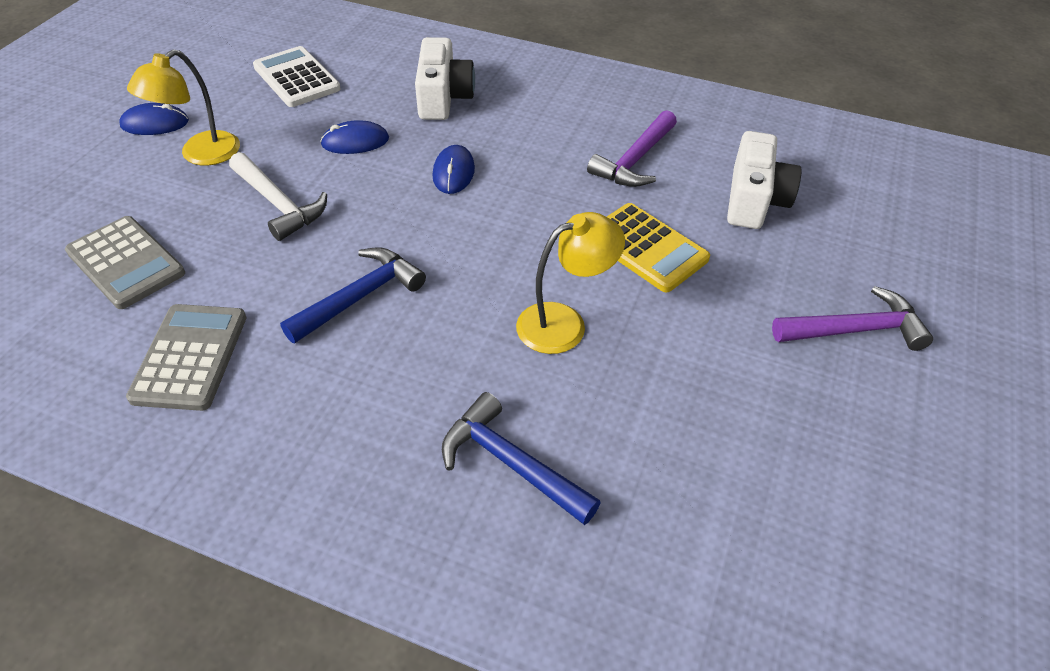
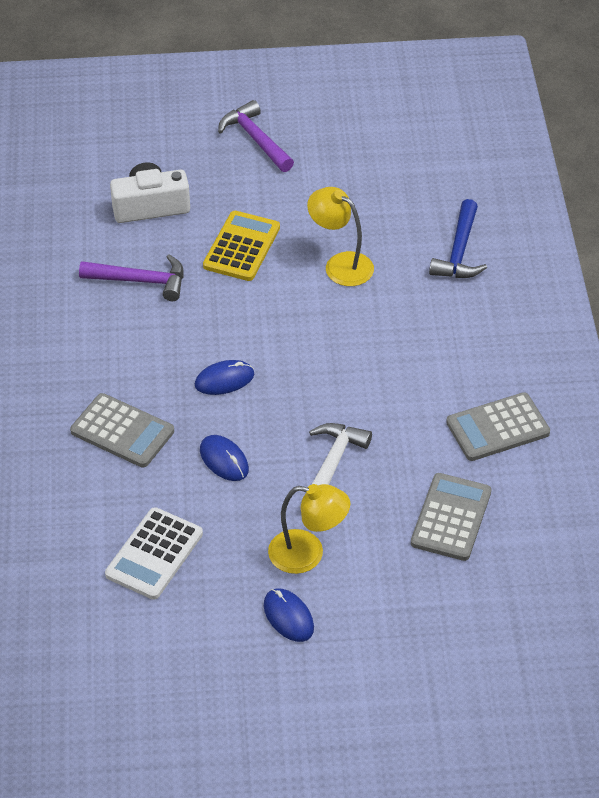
camera: 115 degrees left, 0 degrees up
(360, 297) = (389, 371): blue hammer -> none
(443, 97) = (122, 431): white camera -> grey calculator

